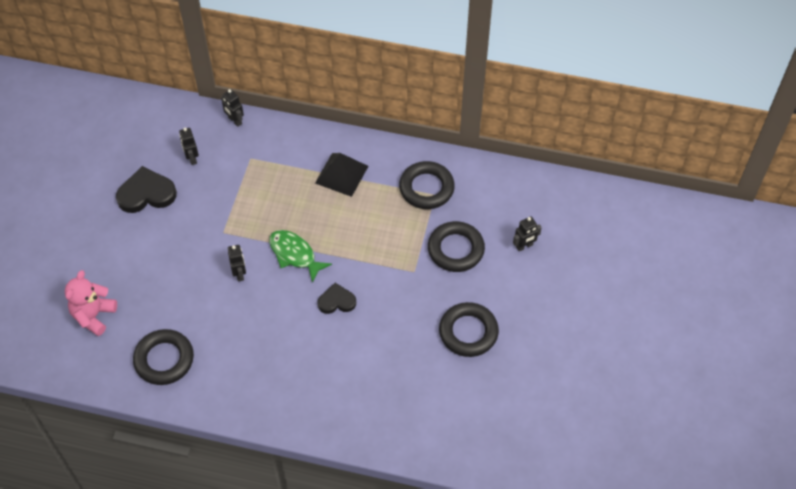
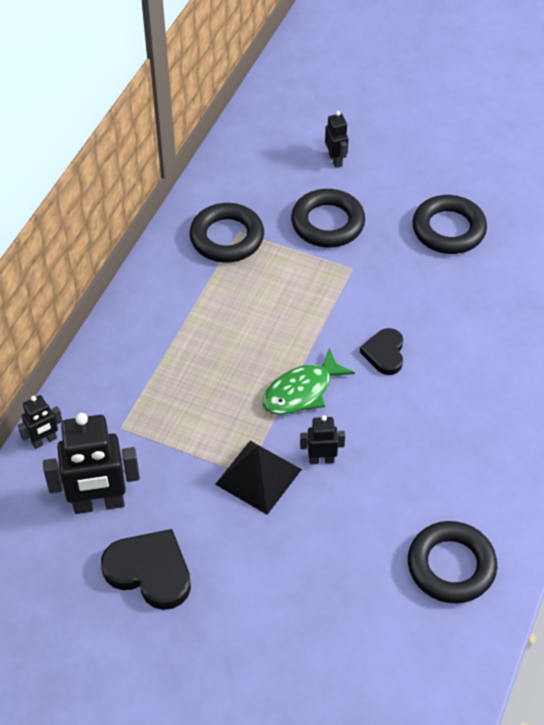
camera: 80 degrees left, 5 degrees down
(94, 316) = (363, 659): pink teddy bear -> none
(146, 193) = (150, 571): black heart -> black heart turned 120 degrees clockwise
(192, 158) = (99, 504): black robot -> black robot, size x1.97
(341, 174) = (180, 323): black pyramid -> black pyramid (258, 477)

